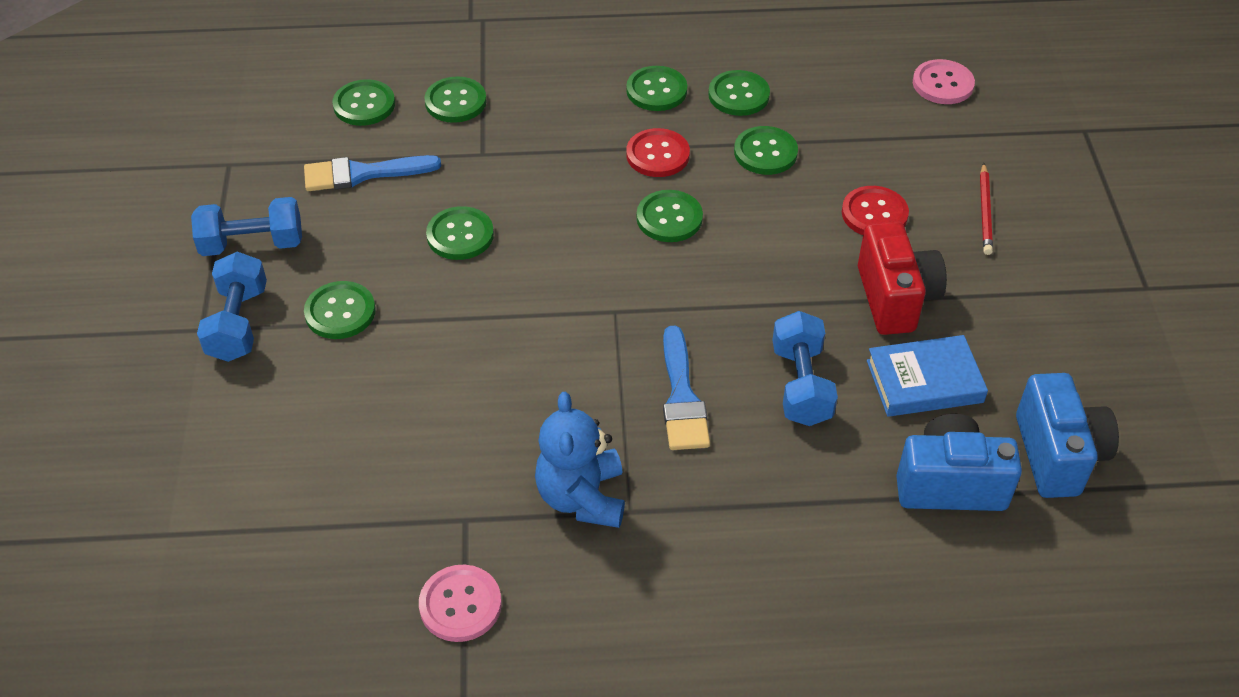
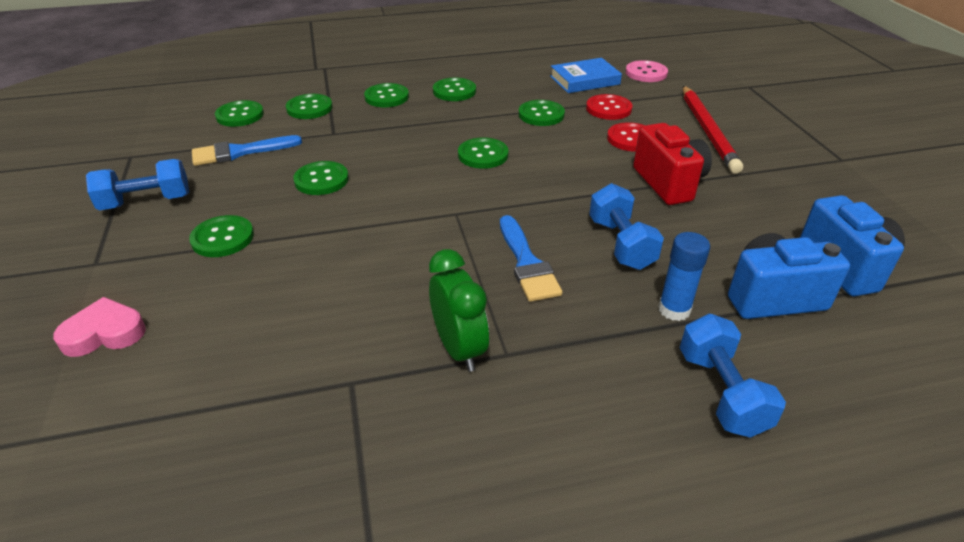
camera: 10 degrees left, 10 degrees down
(219, 424) = (104, 333): none -> pink heart
(238, 323) = (129, 255): blue dumbbell -> blue dumbbell (721, 392)
(460, 605) = (356, 463): pink button -> none
(582, 497) = (459, 348): blue teddy bear -> green clock
(657, 155) = (464, 122): red button -> red button (608, 109)
(738, 95) = (512, 89): green button -> green button (386, 97)
(830, 484) = (674, 309): none -> blue glue stick
(924, 381) = (716, 230): blue book -> blue book (584, 80)
(985, 211) = (707, 130): red pencil -> red pencil, size x1.86

